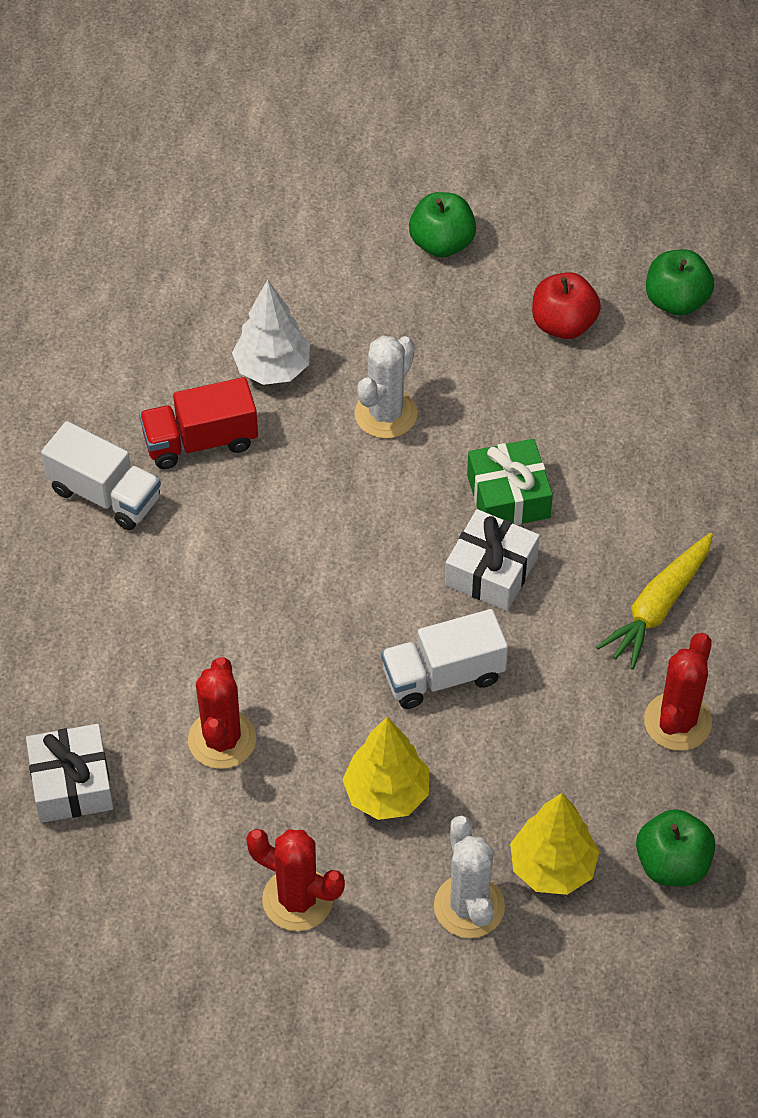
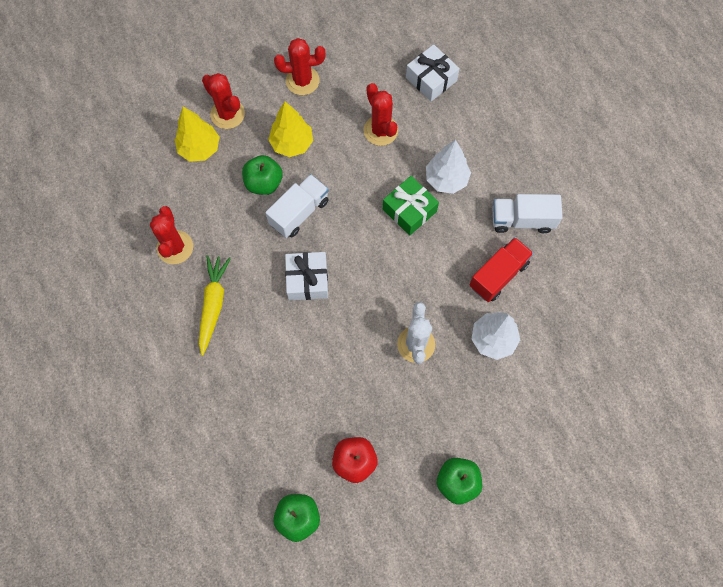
camera: 150 degrees right, 15 degrees up
(173, 609) = (446, 179): none -> white tree
(469, 906) = (227, 114): white cactus -> red cactus
(508, 496) = (323, 328): green gift -> green gift (409, 210)
(672, 864) = (146, 177): green apple -> green apple (264, 183)

